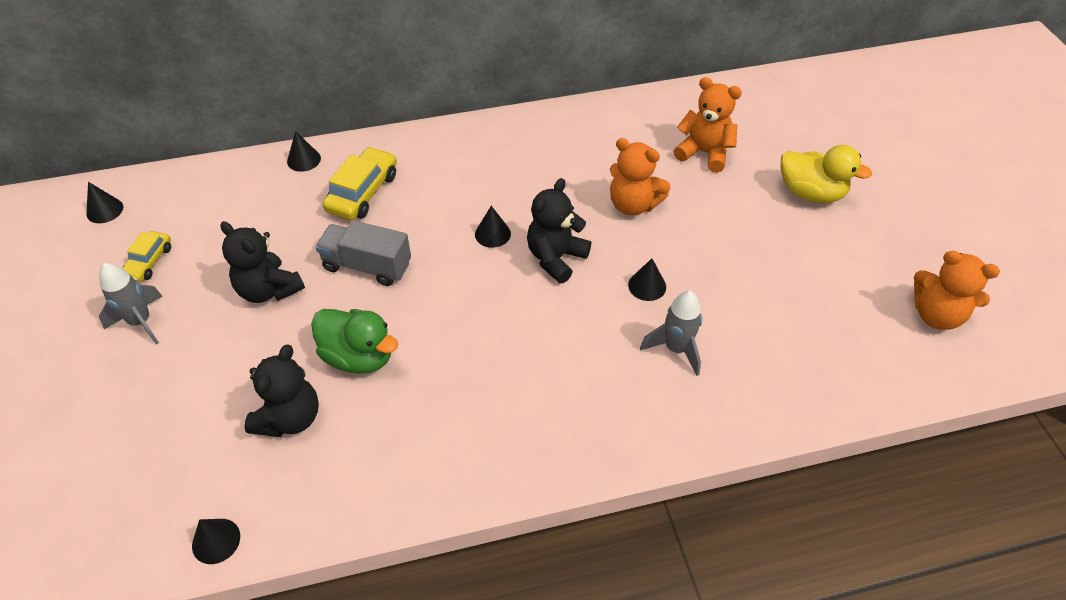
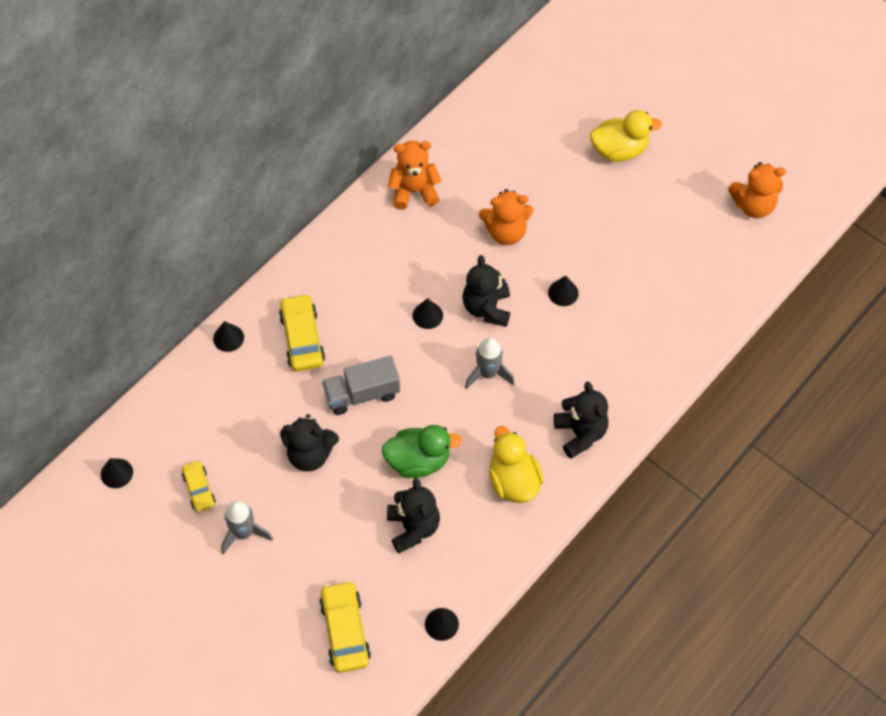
camera: 35 degrees left, 10 degrees up
(122, 477) = (345, 630): none -> yellow car
(433, 437) = (513, 481): none -> yellow duck
(549, 433) = (580, 433): none -> black teddy bear
(676, 349) = (614, 328): grey rocket -> grey rocket (488, 374)
(704, 153) = (523, 156): orange teddy bear -> orange teddy bear (414, 191)

